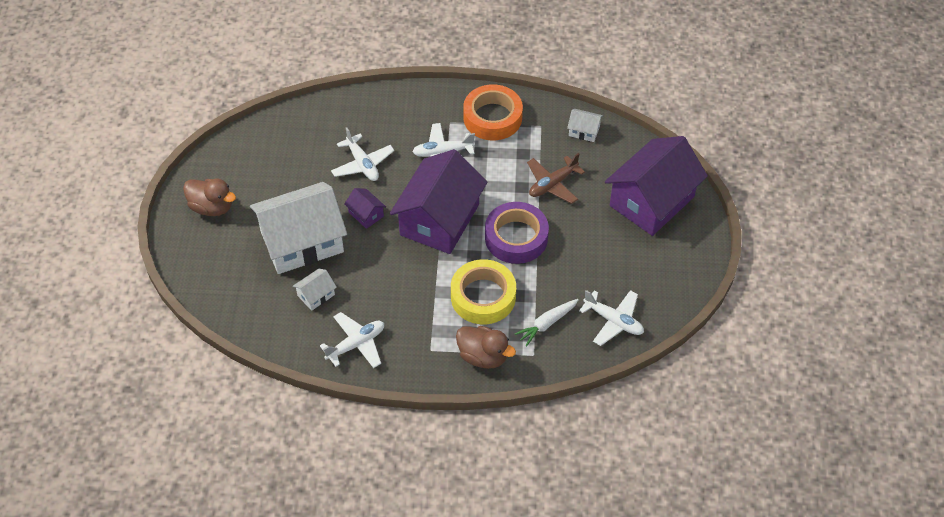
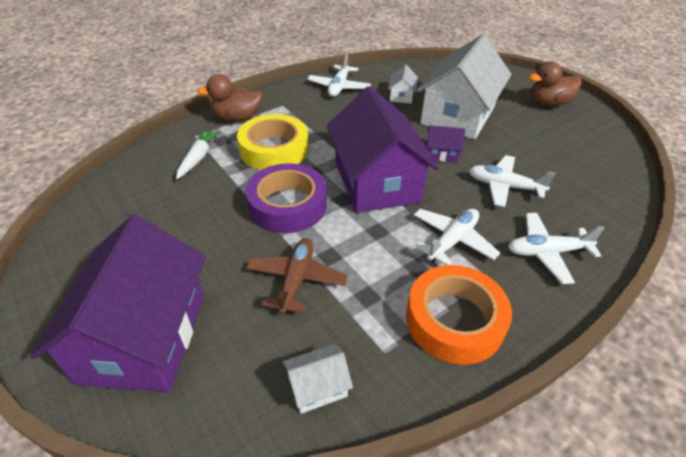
camera: 140 degrees right, 10 degrees down
(613, 321) = (130, 188): white plane -> white plane (547, 252)

